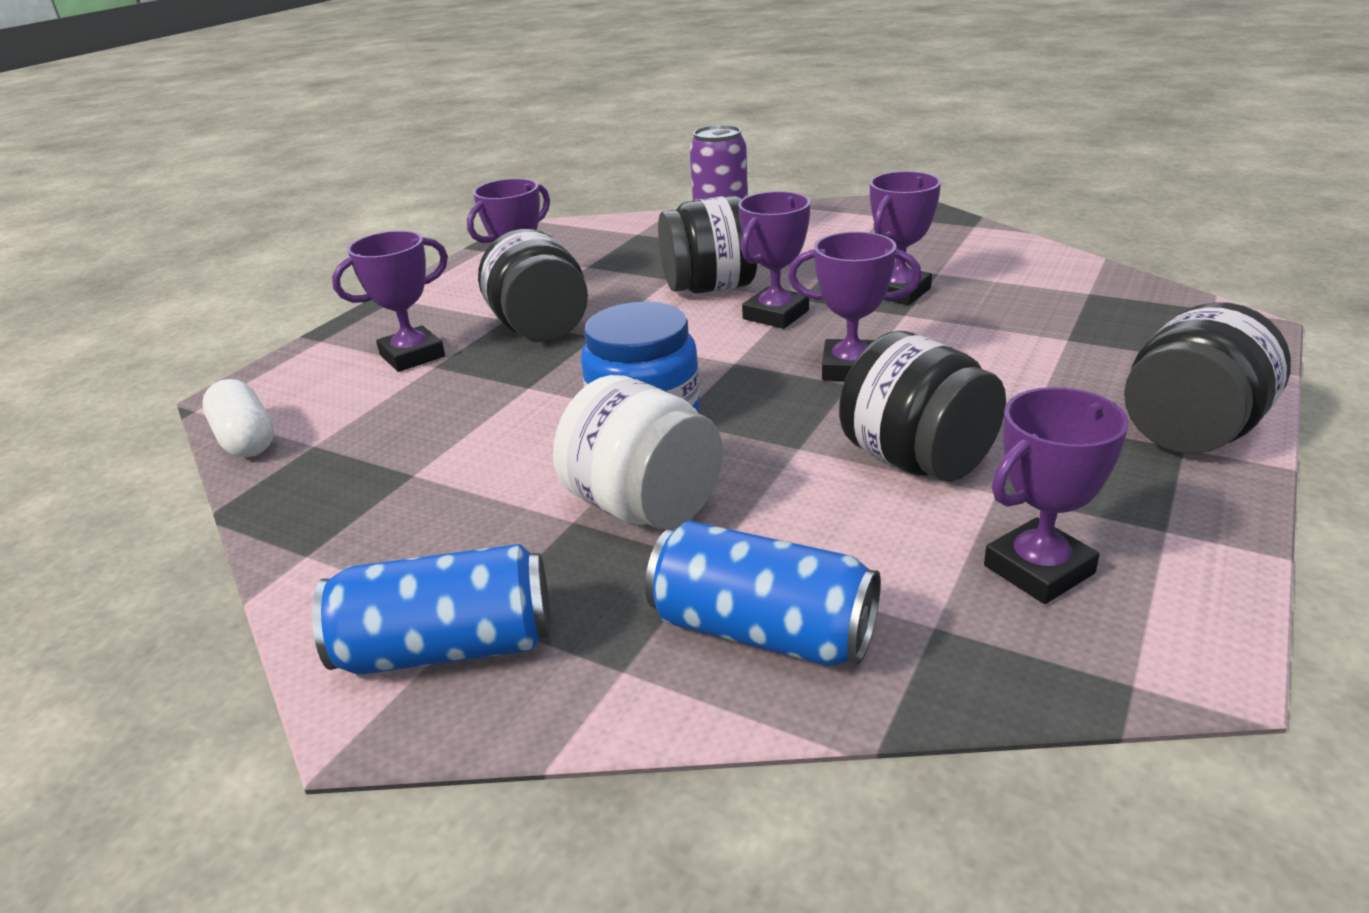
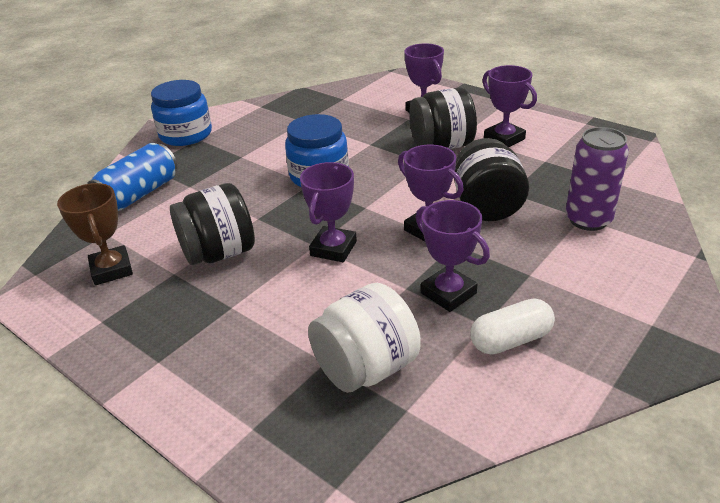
camera: 100 degrees right, 5 degrees up
(246, 439) = (357, 84): white capsule -> white capsule (511, 340)
(447, 647) = (186, 135): blue can -> blue jar
(644, 507) = (238, 172): white jar -> white jar (366, 368)
(1039, 569) = (111, 270): purple trophy -> brown trophy
(1190, 433) = (169, 371): black jar -> none

